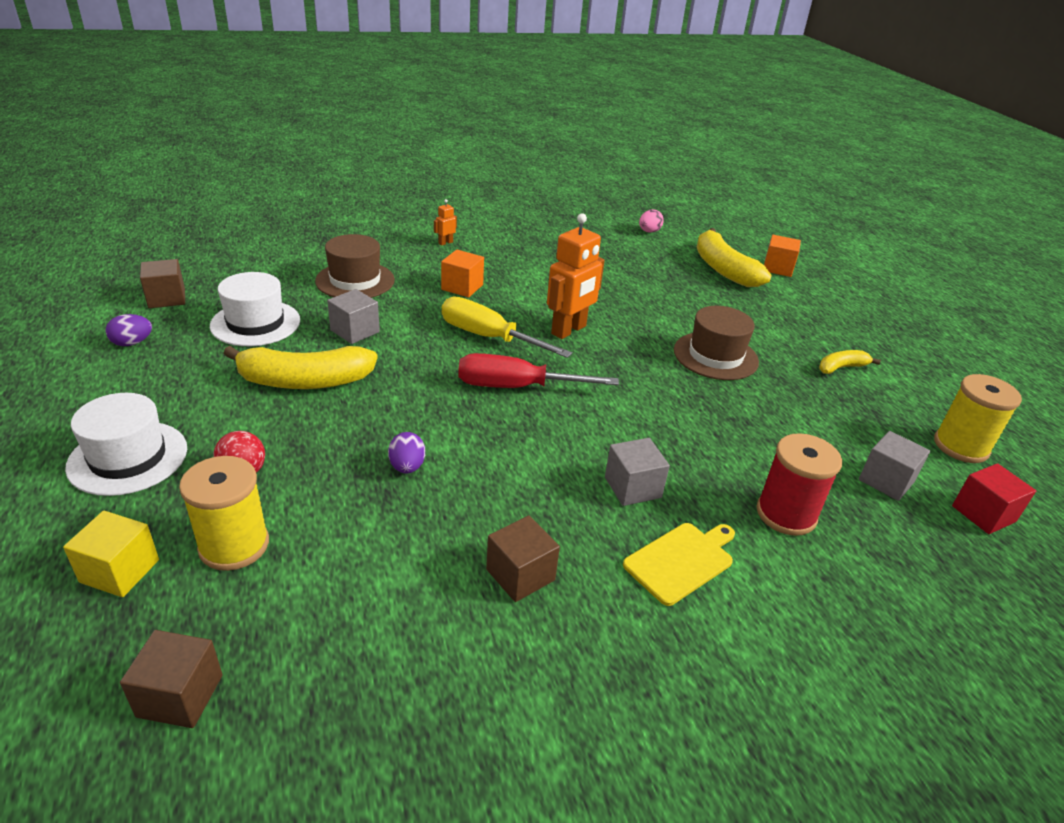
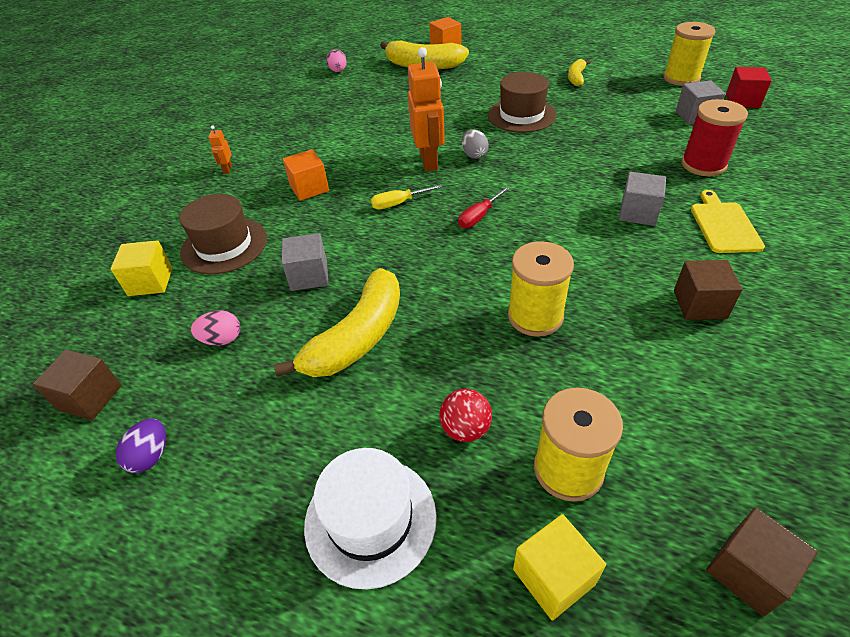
camera: 45 degrees left, 10 degrees up
(255, 323) = (222, 339): white hat -> pink egg
(290, 270) = (150, 282): none -> yellow cube
(407, 467) = (535, 316): purple egg -> yellow spool
(489, 337) = (399, 203): yellow screwdriver -> yellow screwdriver, size x0.53
(517, 387) = (479, 216): red screwdriver -> red screwdriver, size x0.53
(610, 351) = (474, 155): none -> grey egg

